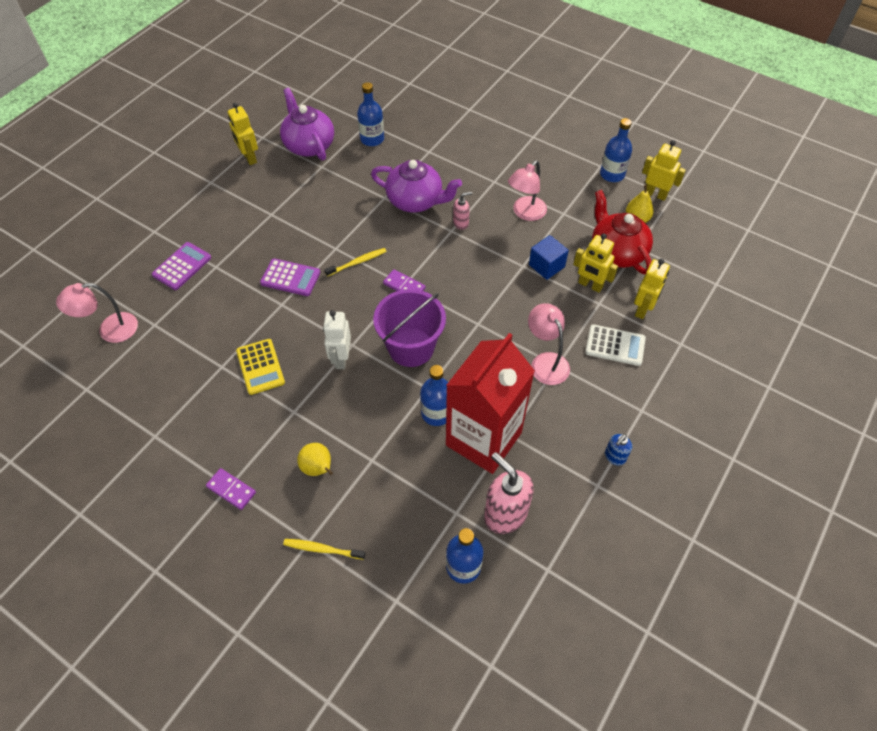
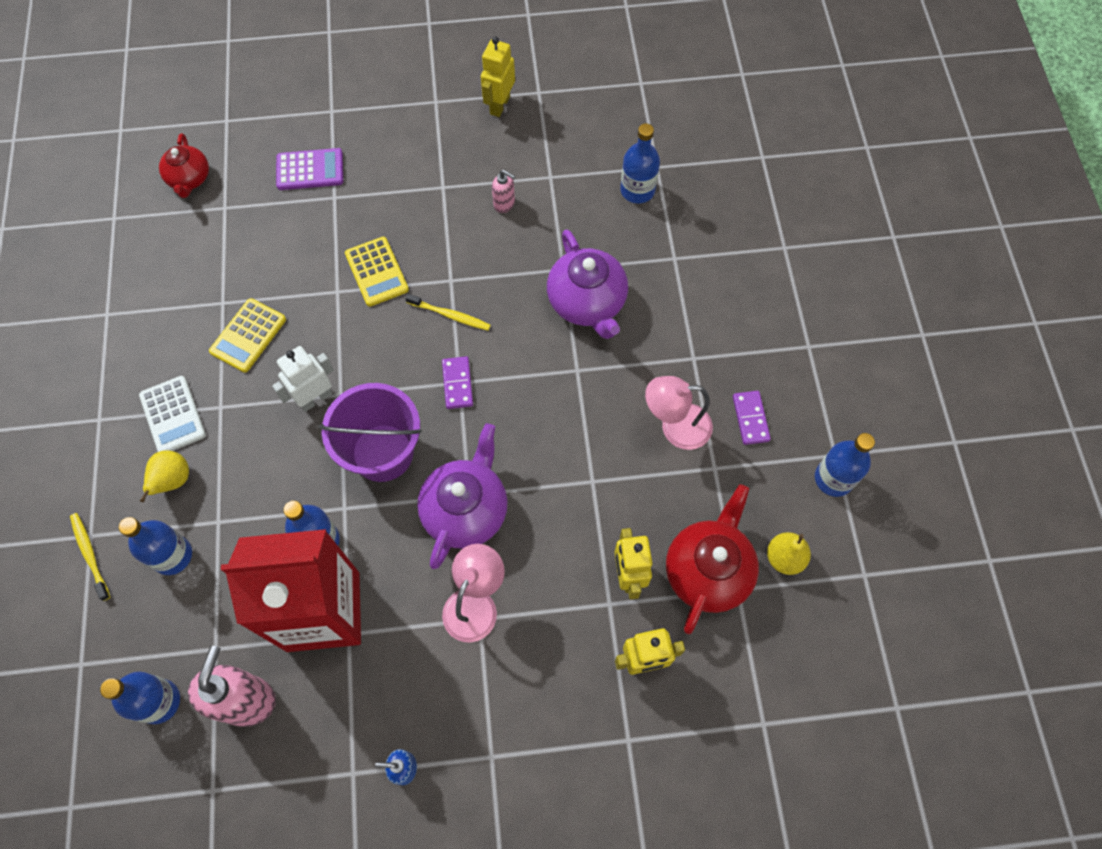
camera: 50 degrees right, 10 degrees up
(110, 330) = (189, 179): pink lamp -> red teapot
(231, 489) = (97, 425): purple domino -> purple domino (750, 418)
(290, 278) = (377, 272): purple calculator -> yellow calculator
(309, 145) = (569, 141): purple teapot -> purple teapot (466, 509)
(370, 500) = (172, 555): none -> blue bottle
(461, 223) = (597, 372): pink soap dispenser -> pink soap dispenser (504, 204)
(546, 266) = (615, 507): blue cube -> none
(615, 345) = (561, 664): white calculator -> white calculator (173, 415)
(655, 194) = (849, 552): yellow robot -> none

